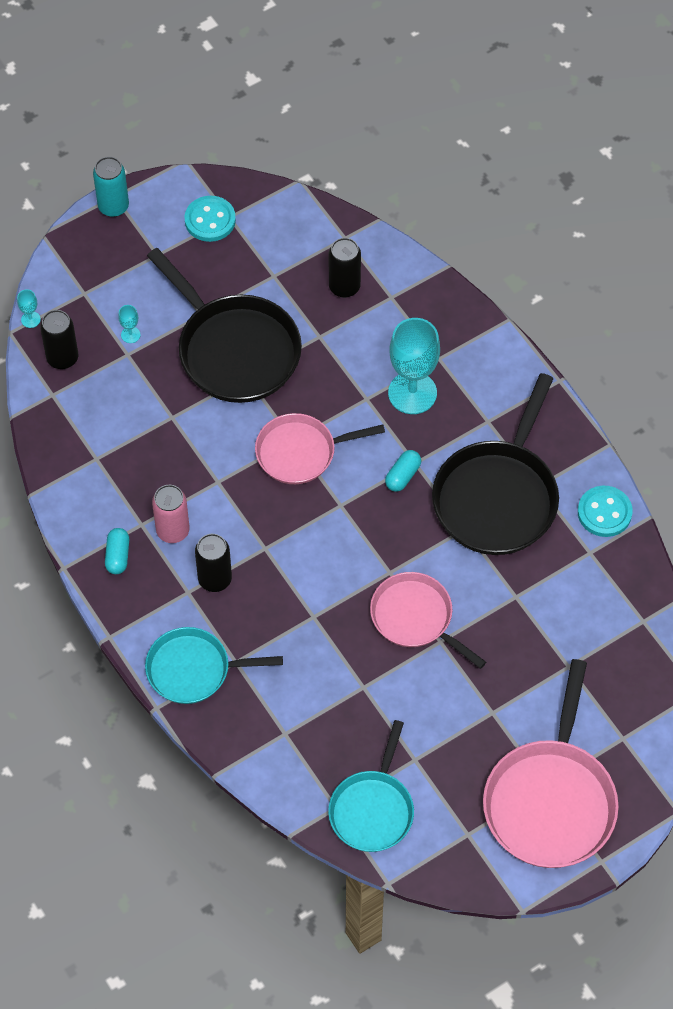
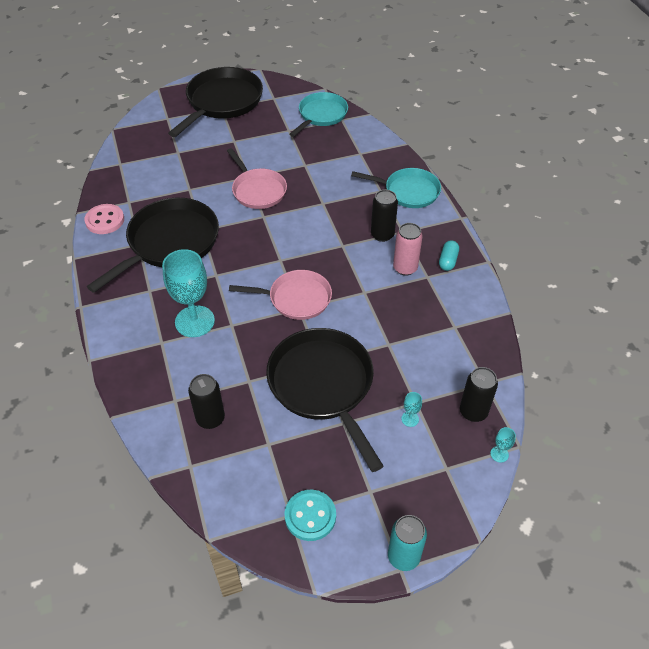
camera: 165 degrees left, 10 degrees down
(403, 476) = (228, 268): turquoise capsule -> none
(550, 801) = (222, 102): pink pan -> black pan
(604, 512) = (105, 220): turquoise button -> pink button

